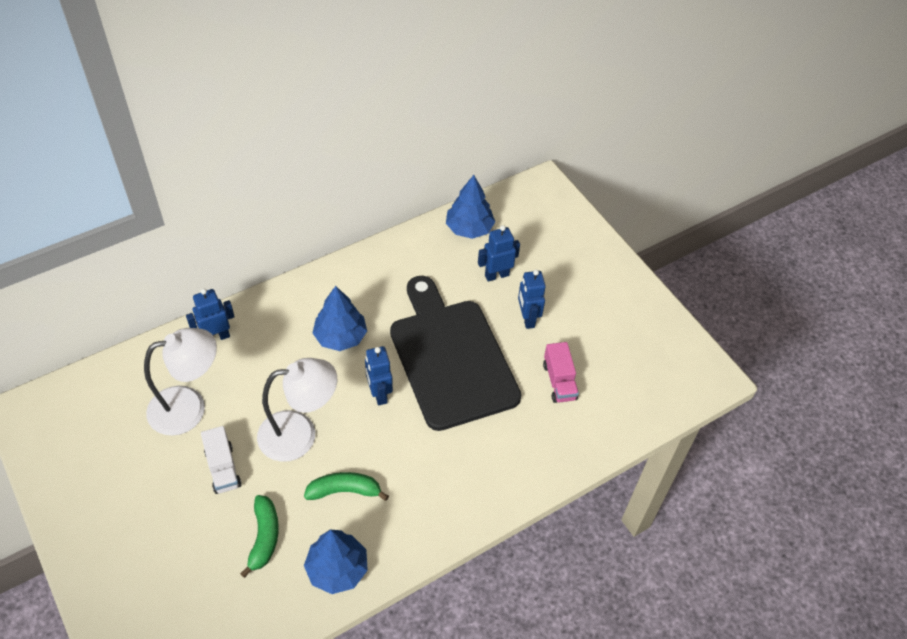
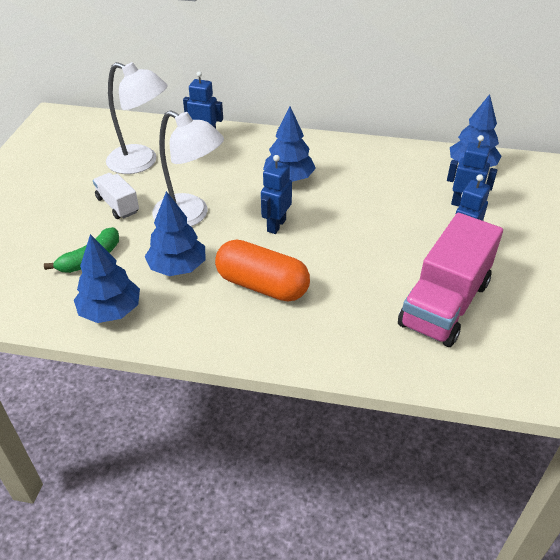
camera: 45 degrees right, 10 degrees down
(223, 468) = (118, 205): white truck -> white truck turned 120 degrees clockwise
(345, 491) = (177, 267): green banana -> blue tree
(425, 458) = (262, 285): none -> orange capsule
(450, 358) = (361, 235): black cutting board -> none
(559, 381) = (444, 304): pink truck -> pink truck, size x1.94

